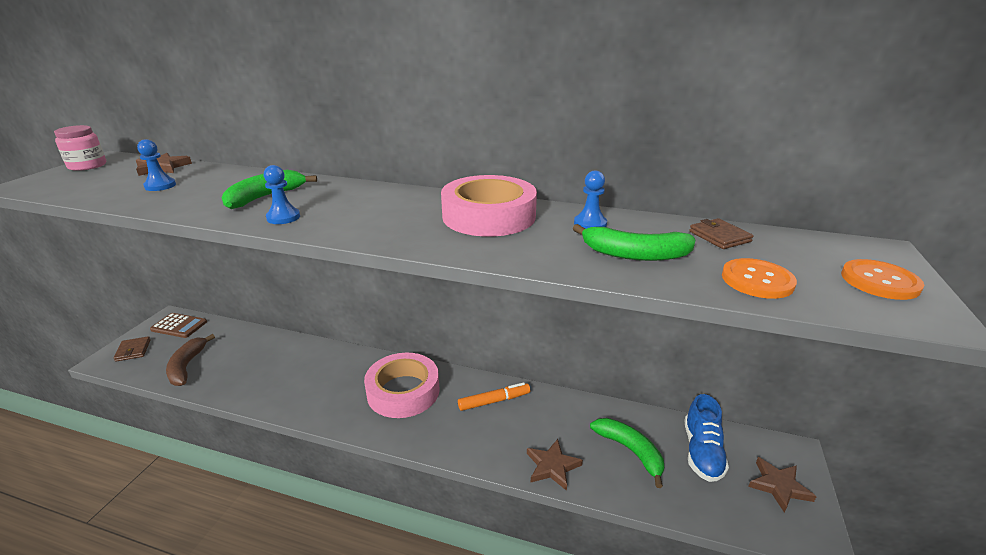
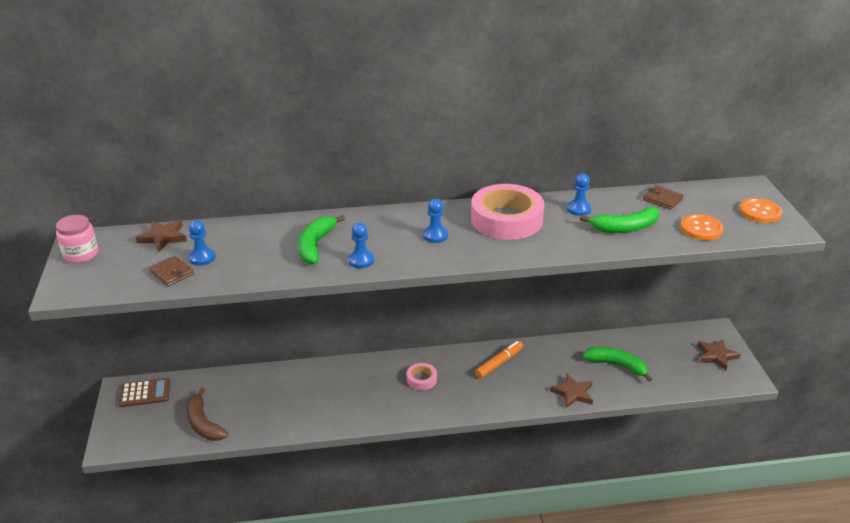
camera: 25 degrees left, 5 degrees up
(133, 350) = (128, 429): brown wallet -> brown wallet (172, 273)
(390, 213) = (435, 236): none -> blue pawn
(403, 391) = (421, 379): pink tape -> pink tape, size x0.47
(702, 452) = (662, 350): blue shoe -> none

